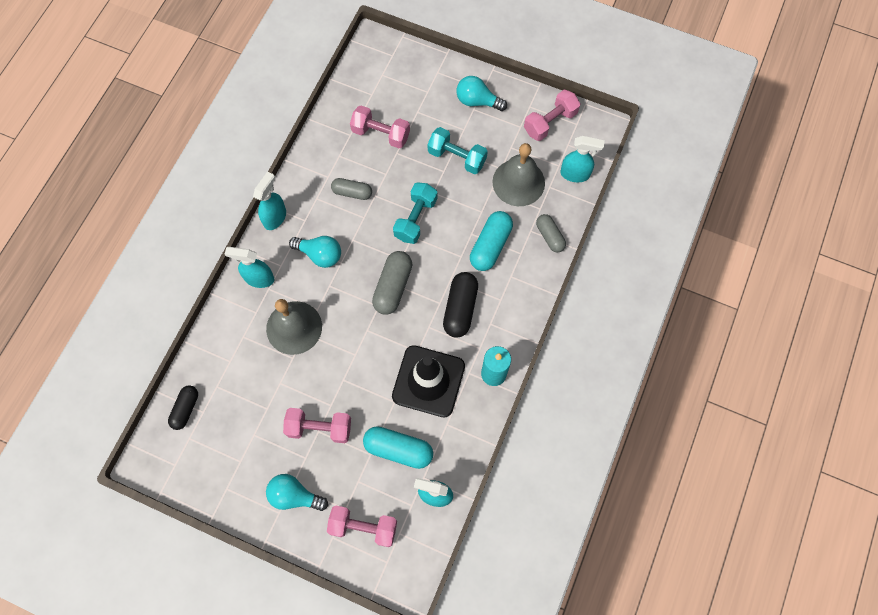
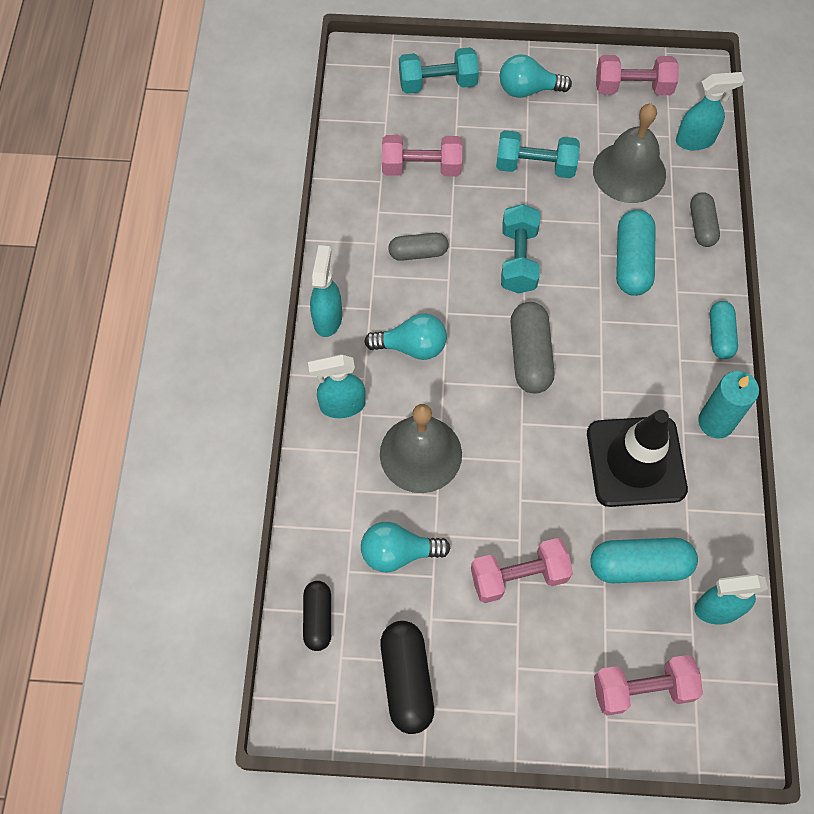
camera: 20 degrees left, 5 degrees down
(294, 495) = (527, 681): turquoise light bulb -> turquoise light bulb (398, 553)
(418, 77) = (437, 83): none -> turquoise dumbbell
(460, 308) = (632, 353): black capsule -> black capsule (407, 680)
(525, 316) = (720, 335): none -> turquoise capsule
(549, 236) = (701, 226): grey capsule -> grey capsule turned 45 degrees clockwise
(550, 122) = (633, 88): pink dumbbell -> pink dumbbell turned 60 degrees clockwise

